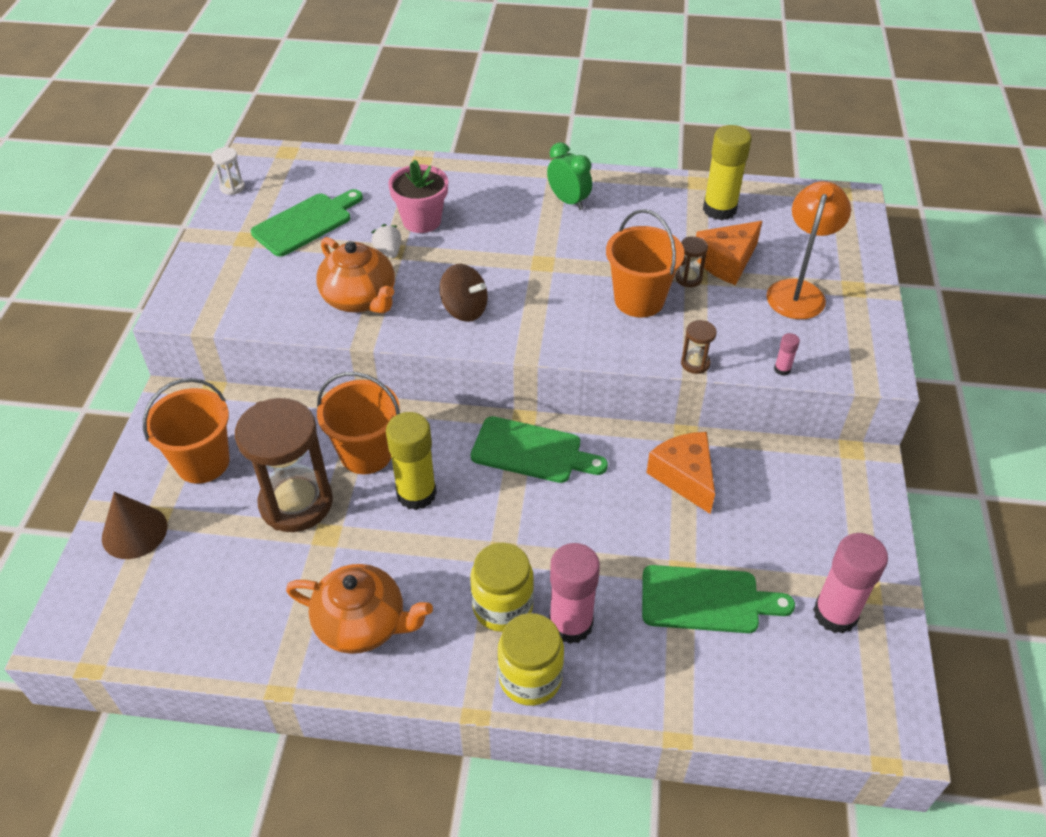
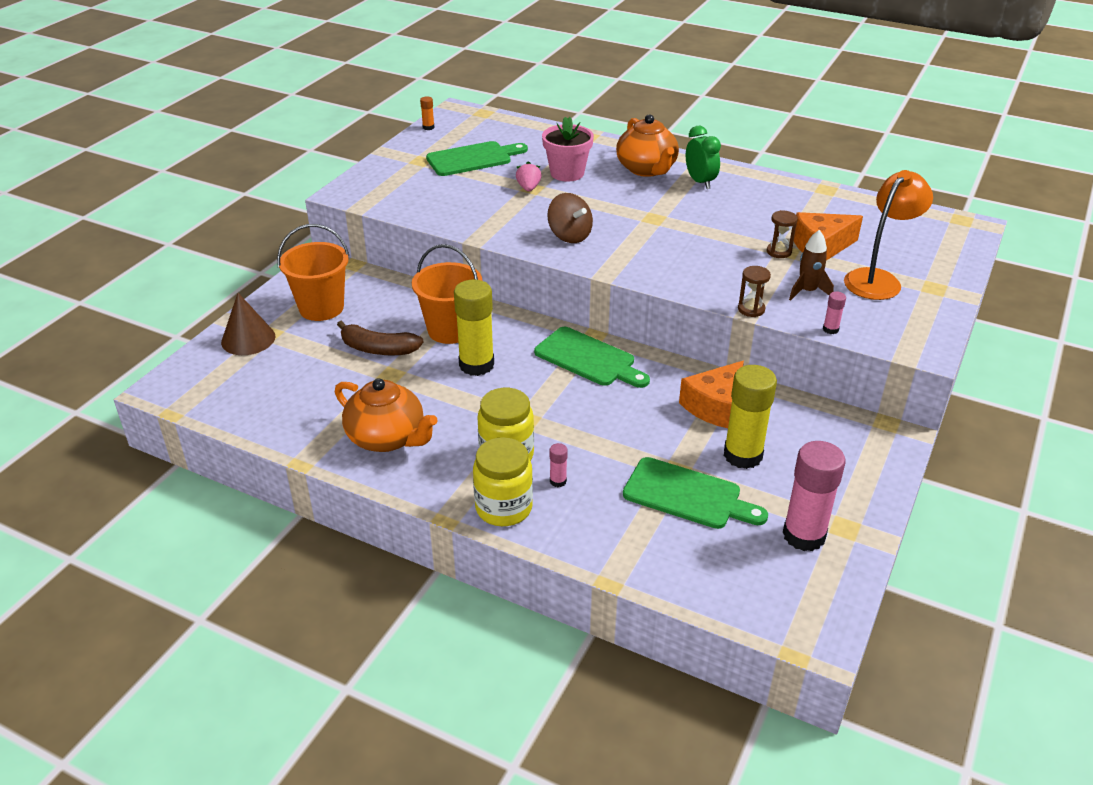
camera: 20 degrees right, 10 degrees down
(232, 187) = (428, 127): white hourglass -> orange glue stick
(296, 503) = (378, 349): brown hourglass -> brown banana
(360, 299) = (488, 213): orange teapot -> orange teapot (647, 169)
(388, 252) = (528, 188): white strawberry -> pink strawberry
(570, 624) = (558, 481): pink glue stick -> pink glue stick, size x0.43
(639, 300) = (725, 258): orange bucket -> none
(684, 477) = (715, 406): orange cheese -> orange cheese turned 135 degrees counterclockwise
(719, 209) = (835, 211): yellow glue stick -> yellow glue stick (743, 455)
(739, 325) = (807, 291): none -> brown rocket

